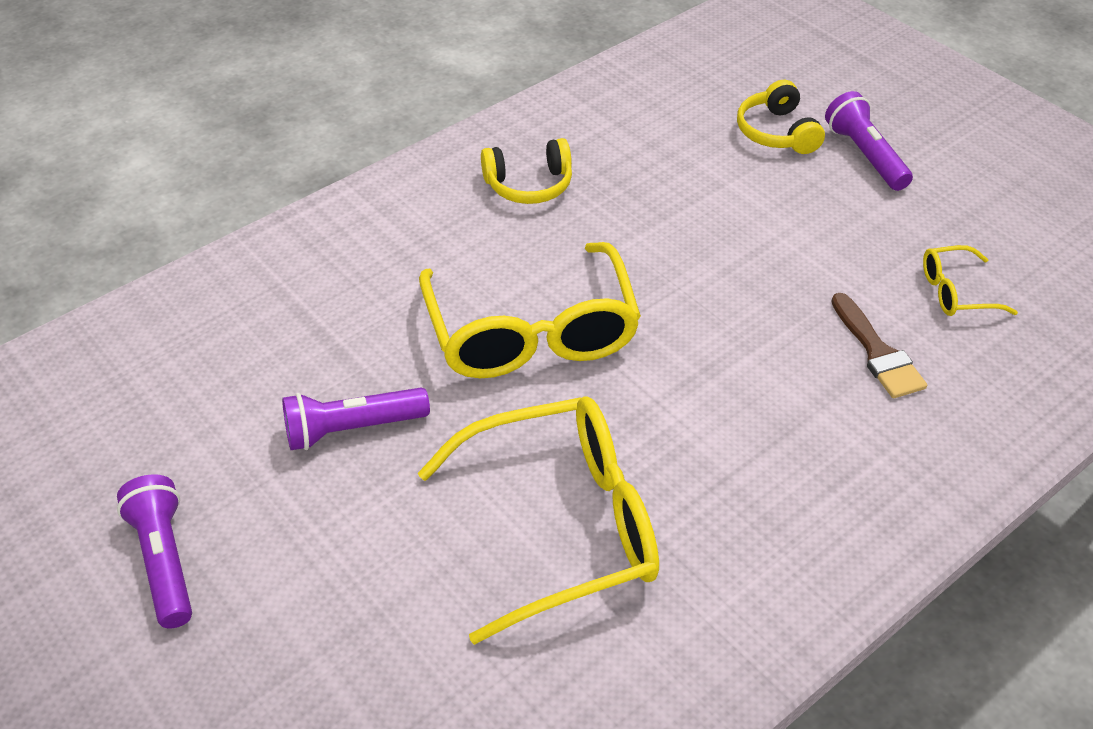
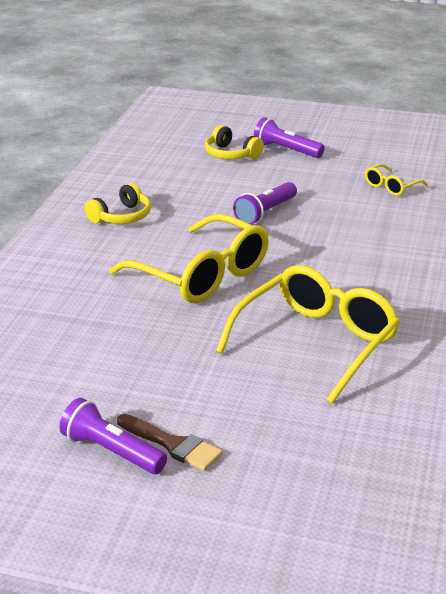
camera: 35 degrees left, 15 degrees down
(352, 429) = (151, 351): purple flashlight -> purple flashlight (265, 213)
(877, 352) = (383, 220): brown brush -> brown brush (173, 445)

